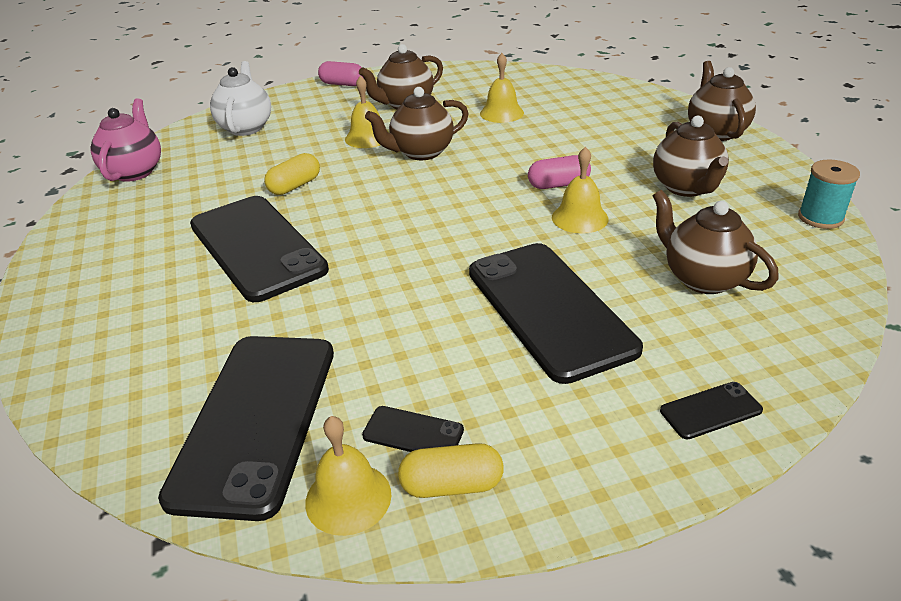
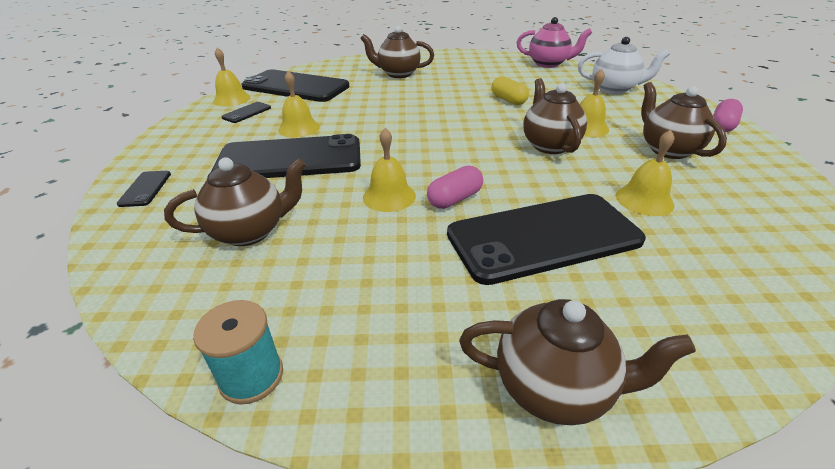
camera: 105 degrees right, 0 degrees up
(257, 247) = (436, 89): black phone -> black phone (543, 237)
(452, 485) = (208, 117): yellow capsule -> none
(453, 338) = (299, 128): none -> yellow bell
(558, 184) = (455, 199): pink capsule -> pink capsule turned 45 degrees clockwise
(686, 188) = (400, 282): brown teapot -> brown teapot (398, 74)

